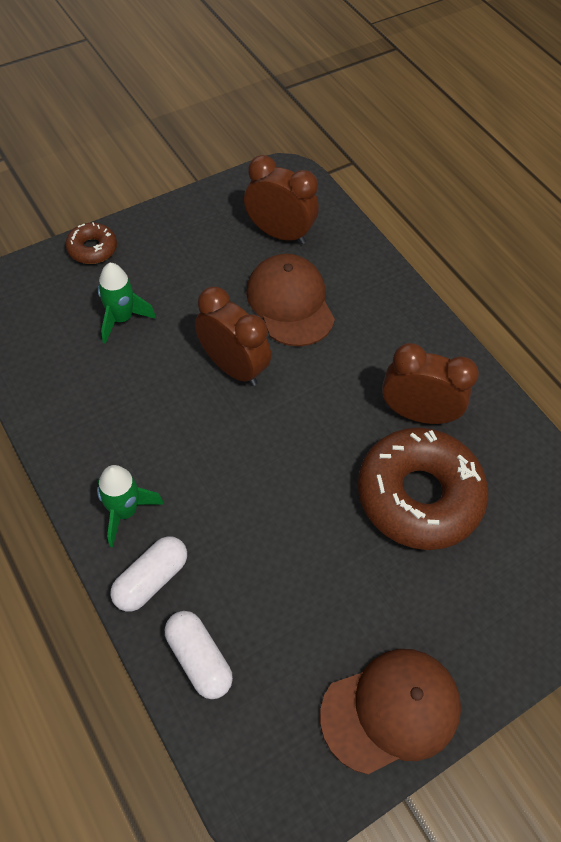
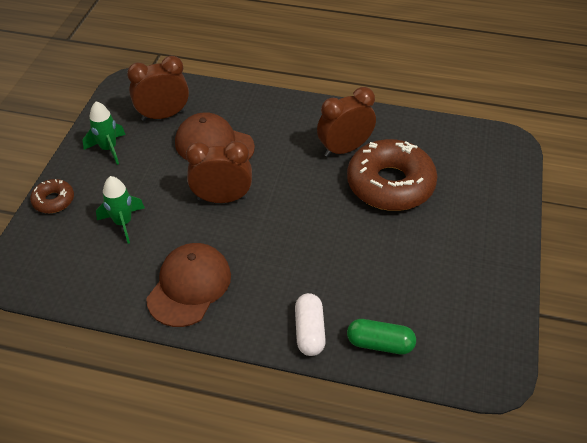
camera: 40 degrees left, 10 degrees down
(125, 511) = (253, 313): green rocket -> green rocket (108, 149)
(198, 658) = (380, 344): white capsule -> green capsule
(391, 710) = (490, 284): brown cap -> brown cap (189, 286)

